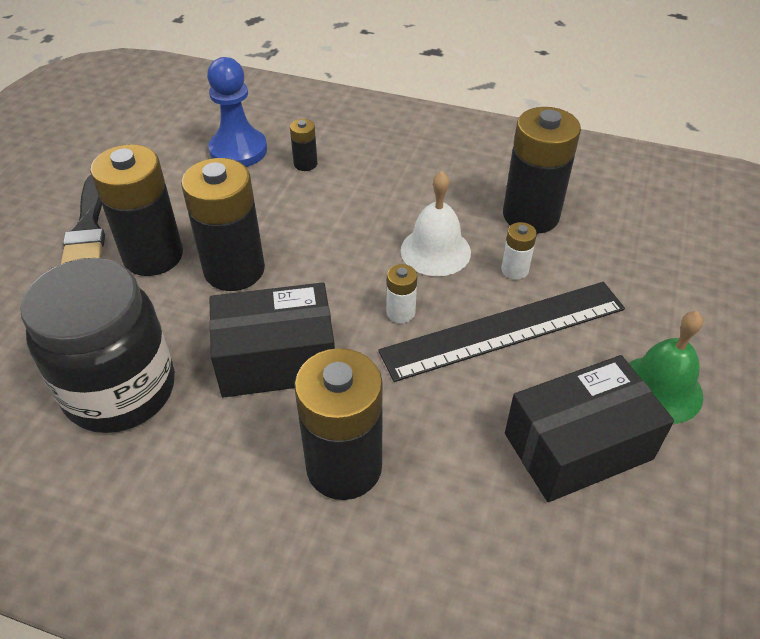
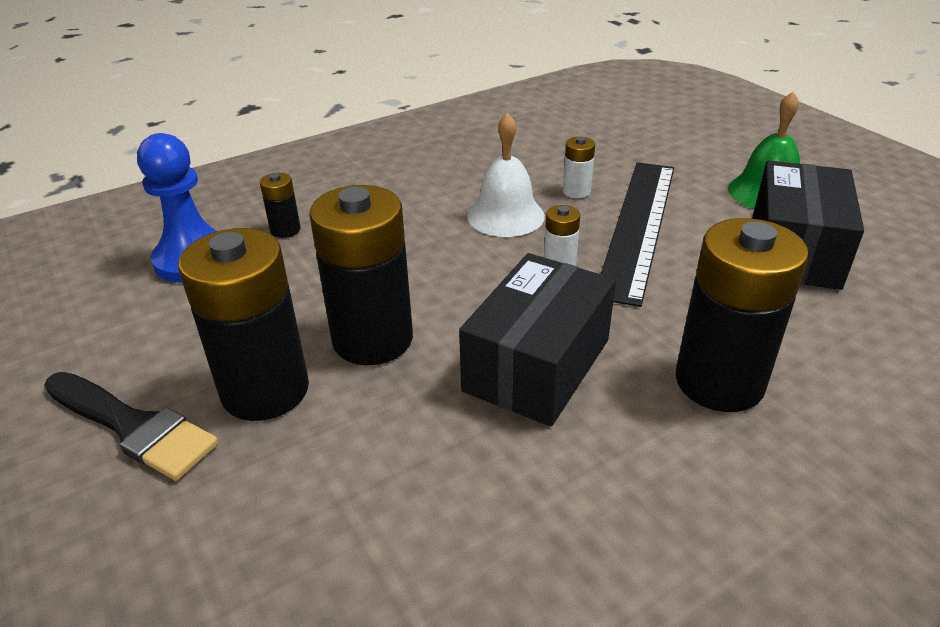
camera: 50 degrees left, 10 degrees down
(120, 390) = (454, 510): black jar -> none
(531, 215) = (524, 157): black battery -> none

